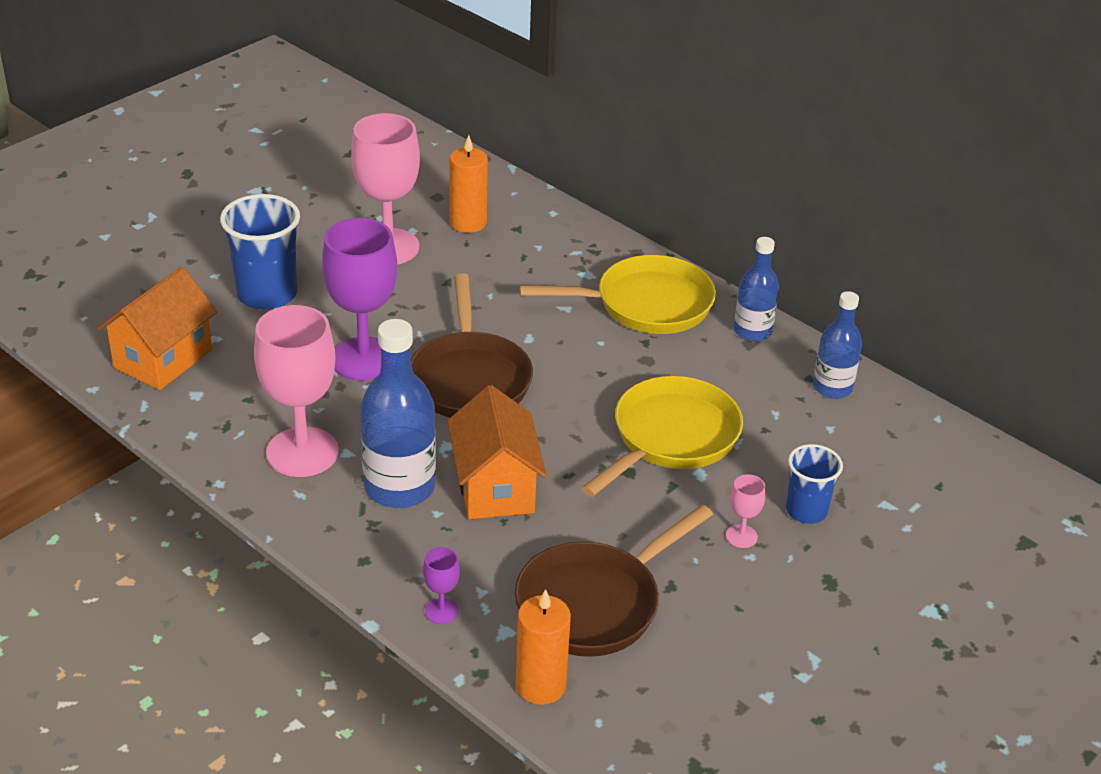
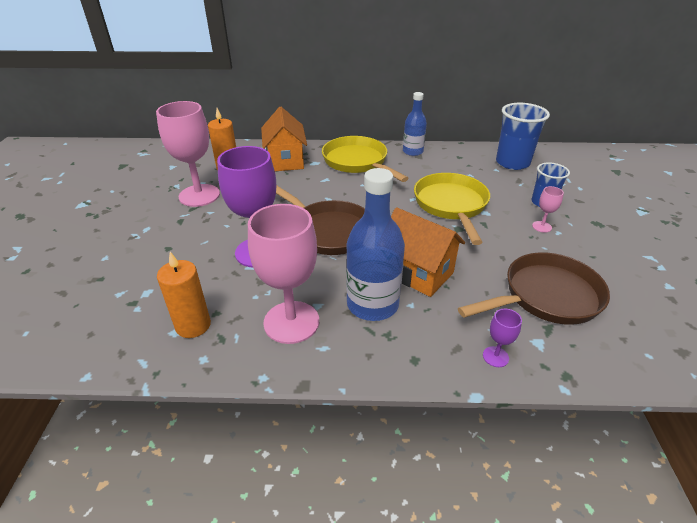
camera: 40 degrees left, 0 degrees up
(163, 359) = (123, 324): orange house -> orange house (286, 160)
(267, 294) = (154, 250): blue cup -> blue cup (512, 163)
(540, 685) = (599, 358): orange candle -> orange candle (193, 325)
(594, 603) = (546, 296): brown pan -> brown pan turned 120 degrees counterclockwise
(646, 304) = (357, 162): yellow pan -> yellow pan turned 75 degrees counterclockwise
(832, 387) = (472, 156): blue bottle -> none

